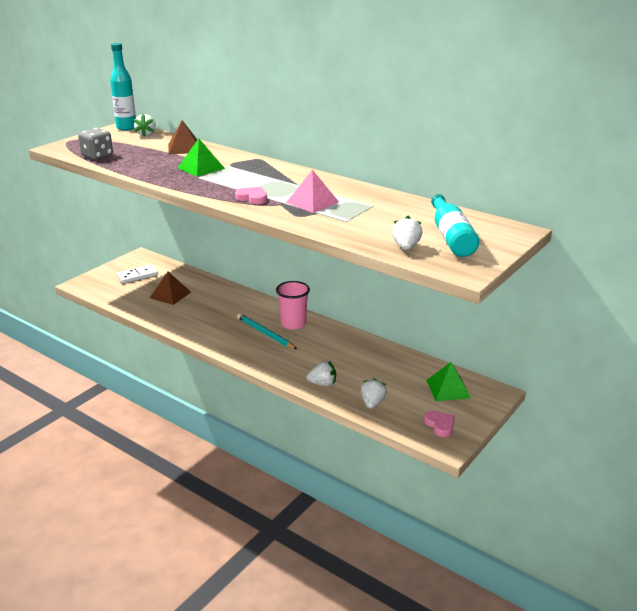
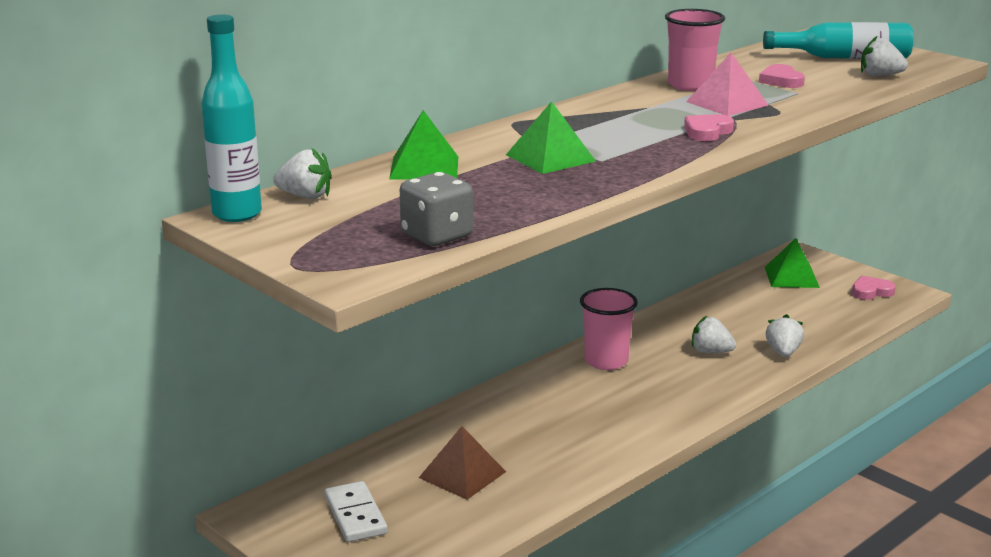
camera: 80 degrees left, 5 degrees down
(184, 148) = (424, 167): brown pyramid -> green pyramid
(265, 333) = (634, 386): turquoise pencil -> none
(348, 193) = (690, 85): none -> pink cup
(372, 403) = (828, 324): white strawberry -> white strawberry (710, 352)
(373, 216) = (781, 80): none -> pink heart

